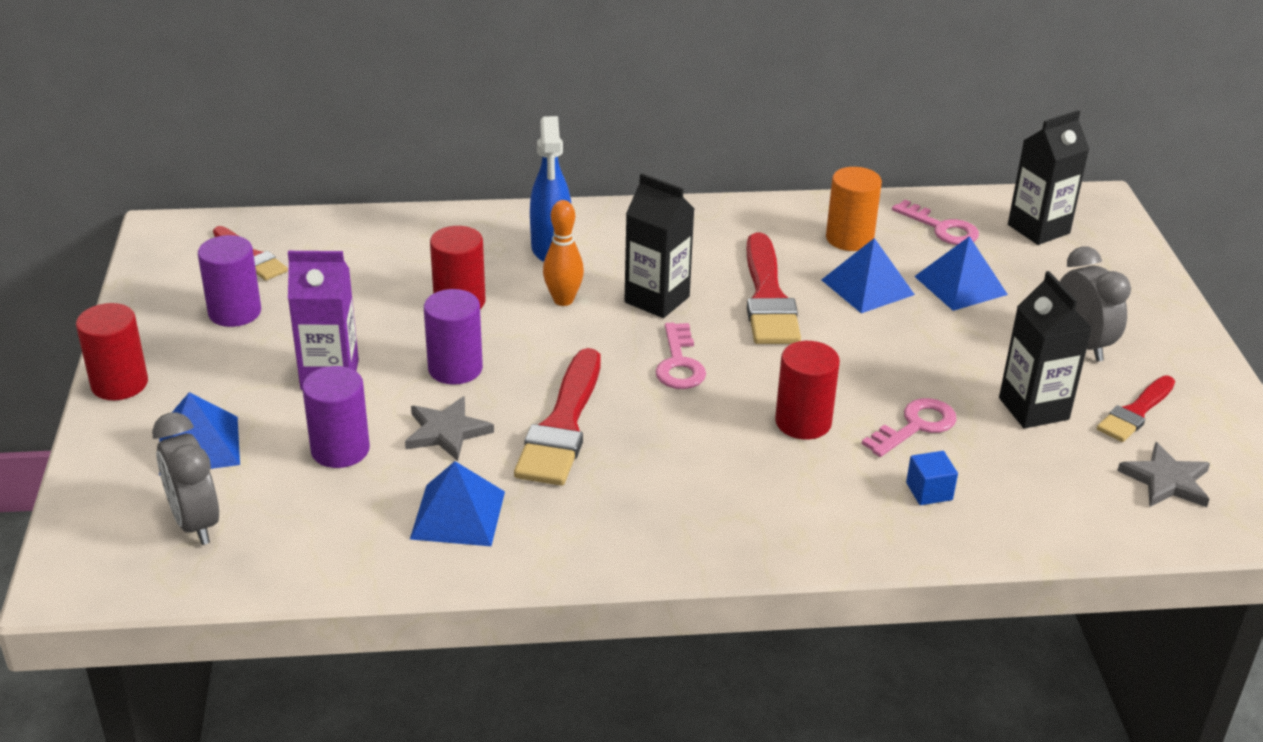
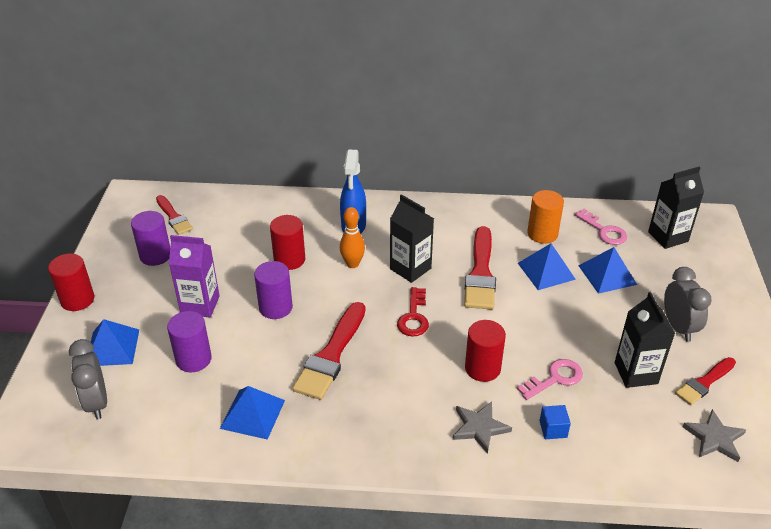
camera: 10 degrees right, 5 degrees up
(446, 431) = (260, 352): grey star -> grey star (479, 427)
(679, 364) = (414, 317): pink key -> red key

